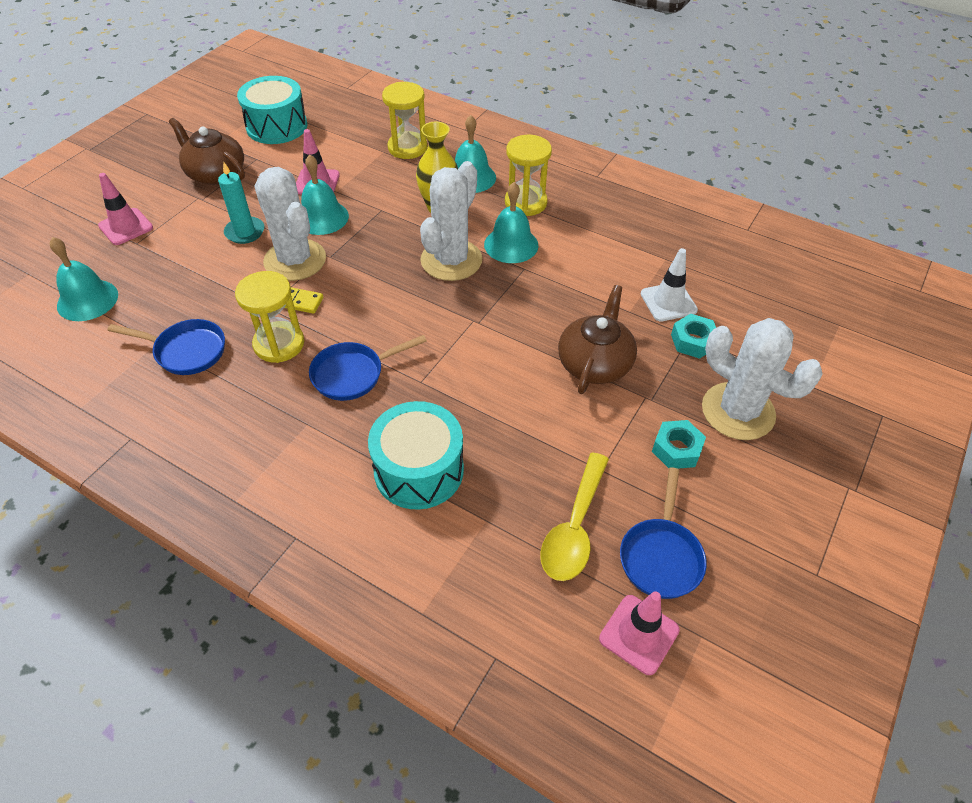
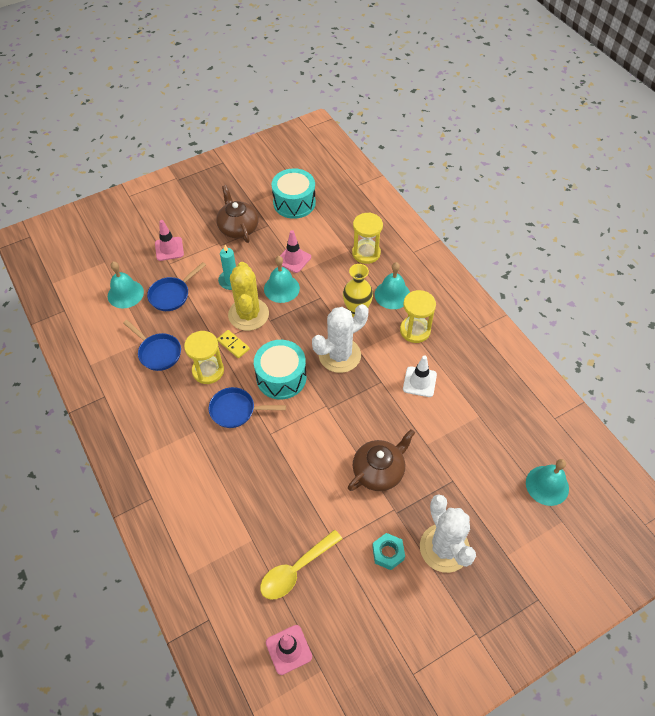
camera: 30 degrees right, 5 degrees up
(295, 260) = (248, 314): white cactus -> yellow cactus
(419, 470) = (235, 490): turquoise drum -> turquoise drum (281, 377)
(511, 244) = (384, 359): turquoise bell -> turquoise bell (547, 485)
(661, 556) = (331, 613): blue pan -> blue pan (171, 295)
(668, 302) = (457, 449): white traffic cone -> white traffic cone (419, 382)
(693, 341) = (452, 485): turquoise nut -> none

